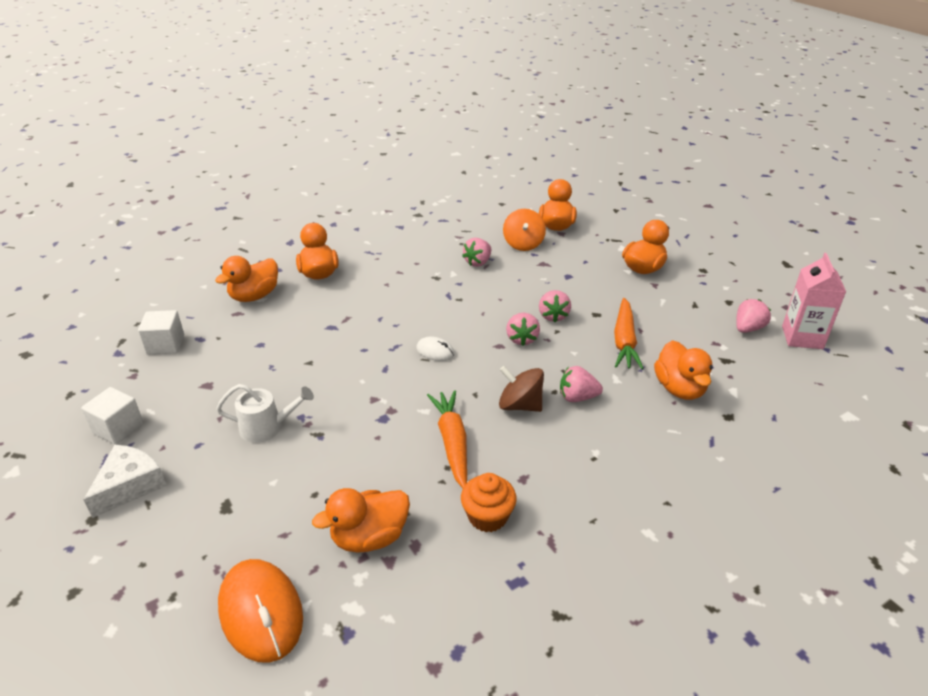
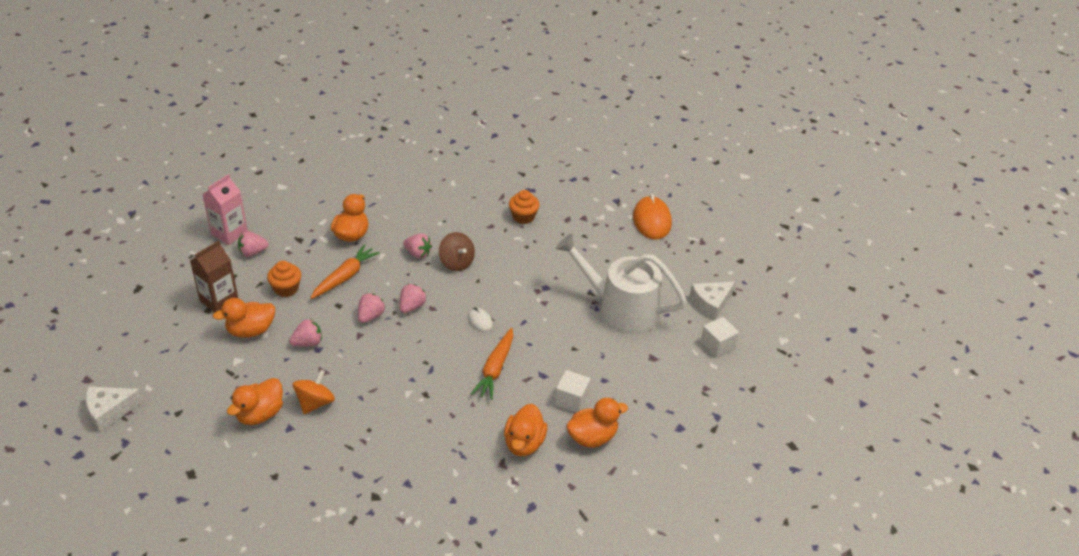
camera: 155 degrees left, 5 degrees up
(165, 344) = (678, 410): white cube -> white cube (571, 400)
(266, 427) = (621, 309): white watering can -> white watering can, size x2.08
(369, 537) = (588, 230): orange duck -> none
(452, 443) = (514, 257): orange carrot -> orange carrot (495, 369)
(478, 262) = (376, 397): pink strawberry -> pink strawberry (308, 343)
(662, 197) = (109, 411): none -> white cheese
(664, 309) = (286, 289): none -> orange cupcake
(706, 279) = (219, 300): none -> brown carton

